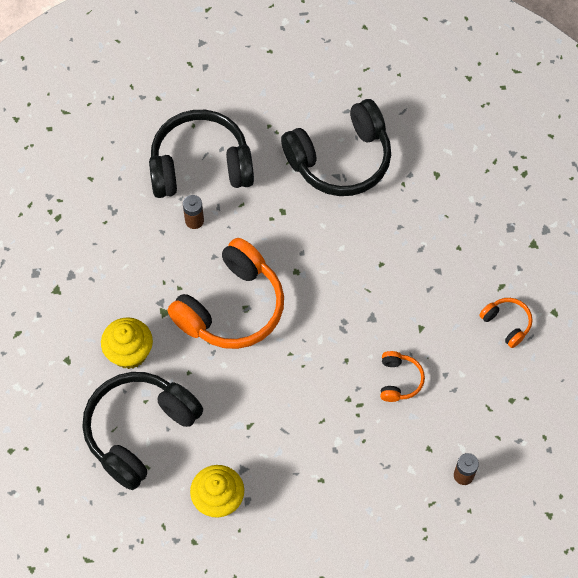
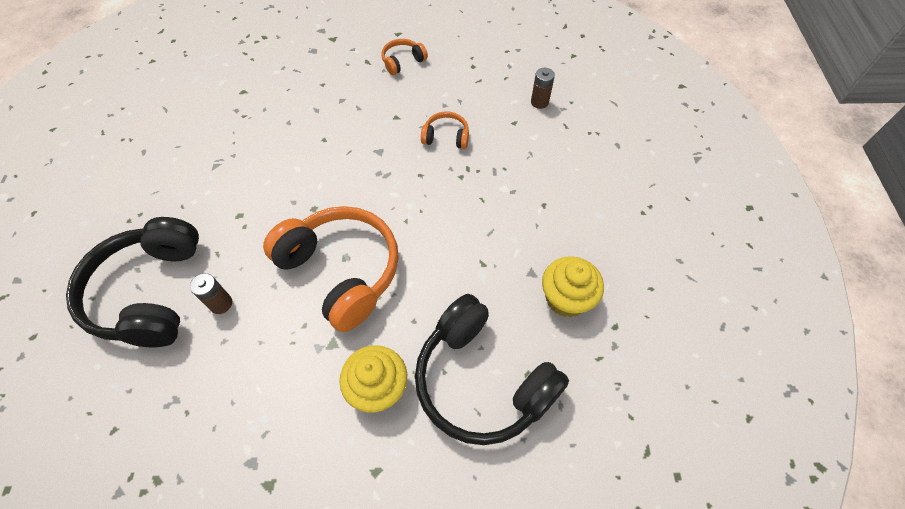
camera: 85 degrees left, 5 degrees down
(340, 159) = (197, 161): black headphones -> none

